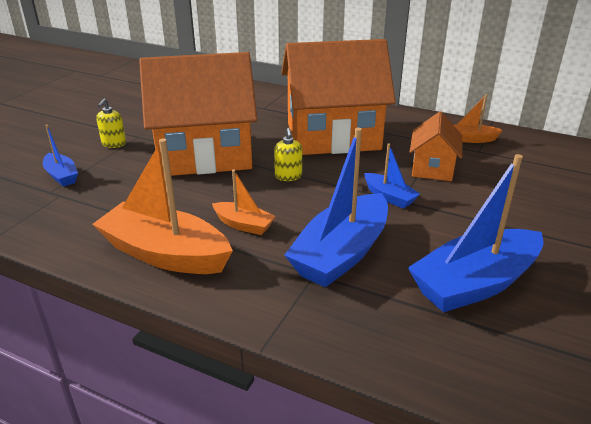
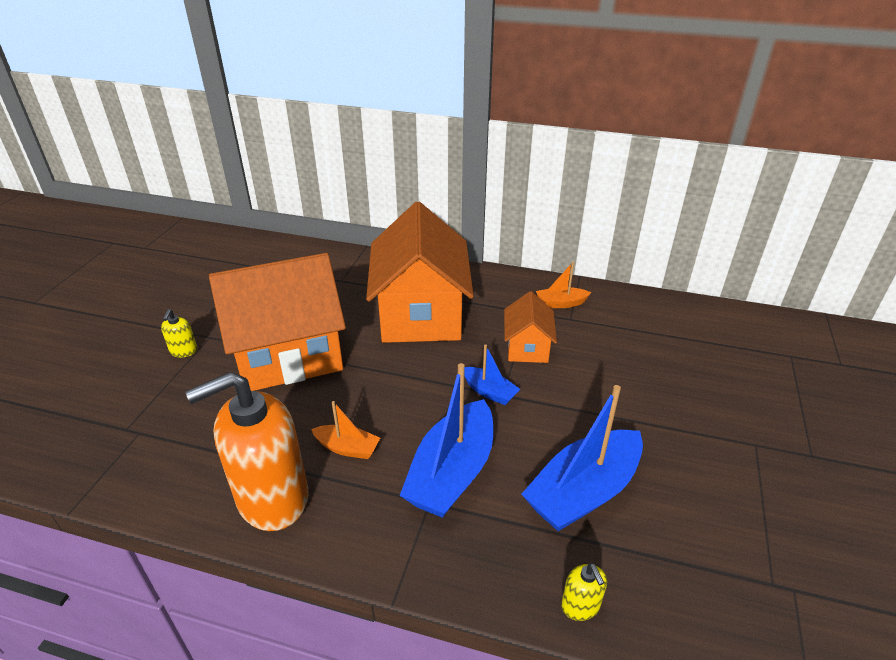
camera: 10 degrees left, 5 degrees up
(62, 176) = (134, 405): blue boat -> none
(165, 254) = (272, 498): orange boat -> orange soap dispenser
(288, 176) = (383, 376): yellow soap dispenser -> yellow soap dispenser (580, 606)
(333, 136) = (421, 314): orange house -> orange house turned 75 degrees counterclockwise

